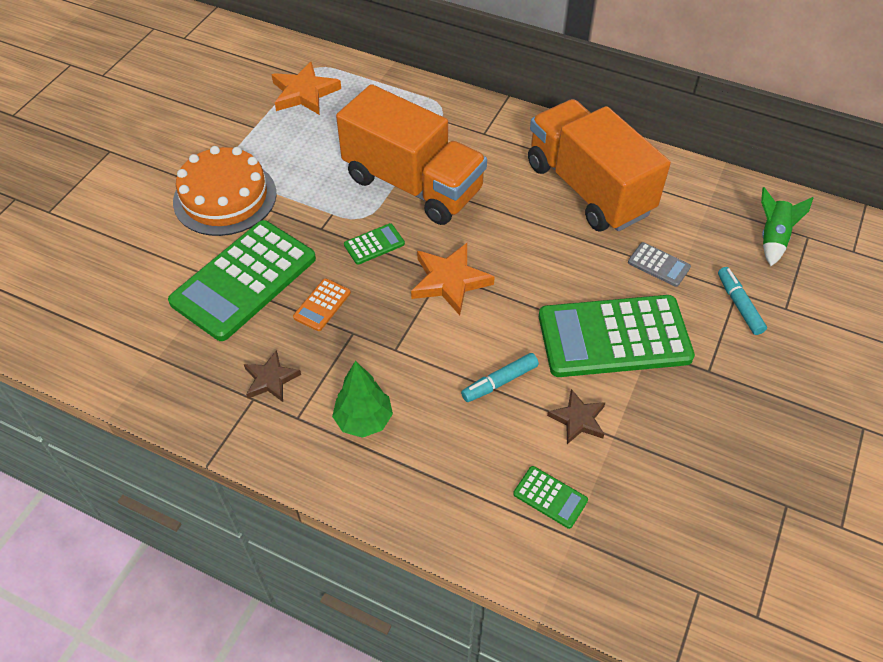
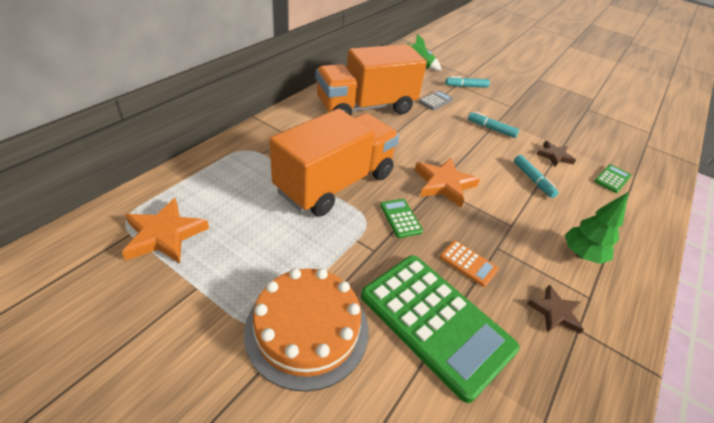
camera: 85 degrees left, 10 degrees down
(614, 337) = (491, 129): green calculator -> turquoise marker

